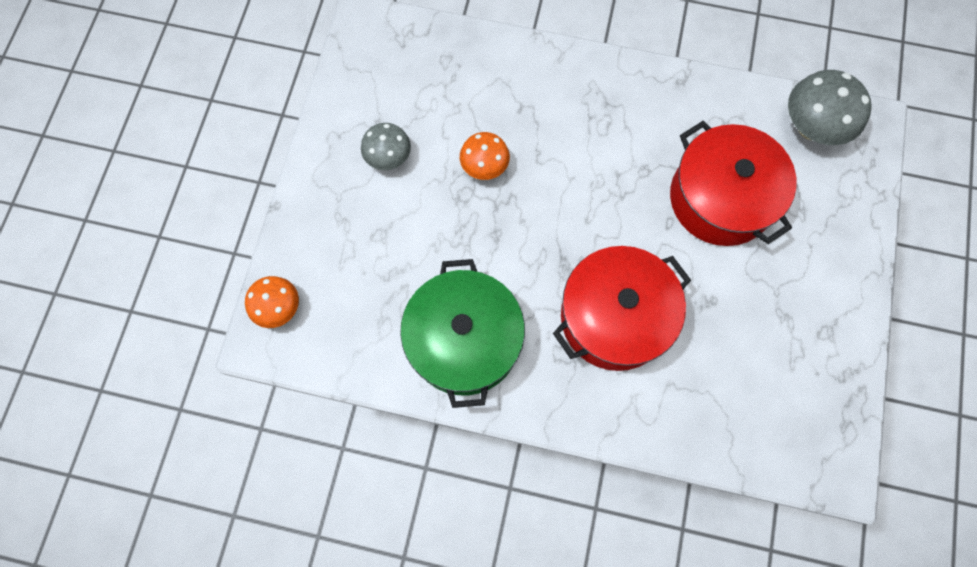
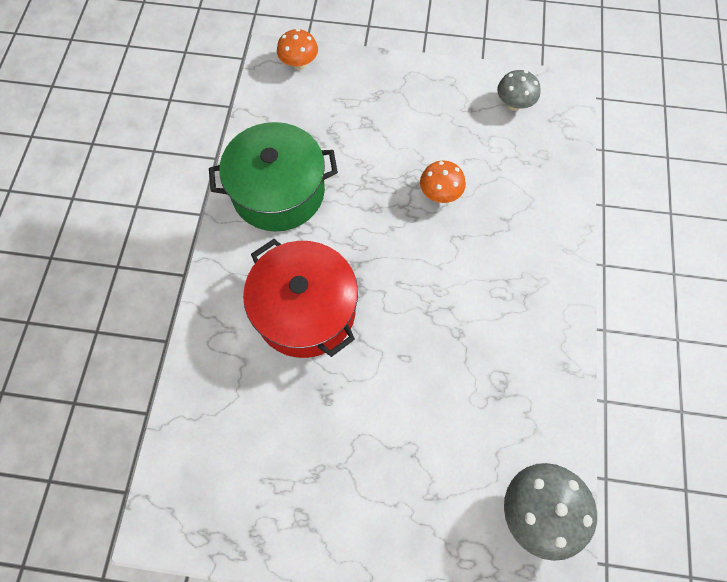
camera: 85 degrees right, 5 degrees down
(388, 158) = (437, 121): grey mushroom -> grey mushroom (513, 104)
(720, 198) = (437, 408): red pot -> none

